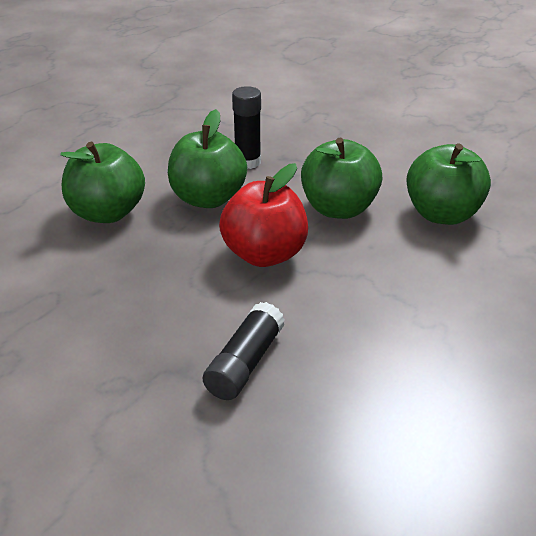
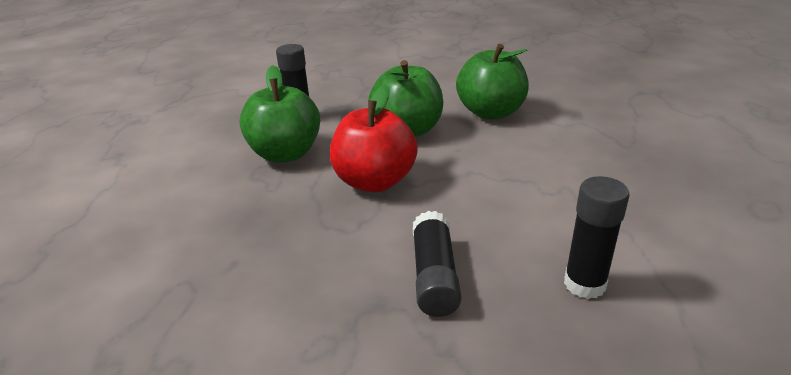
camera: 25 degrees left, 5 degrees down
(107, 213) = (192, 193): green apple -> none
(368, 423) = (584, 284): none -> black glue stick

